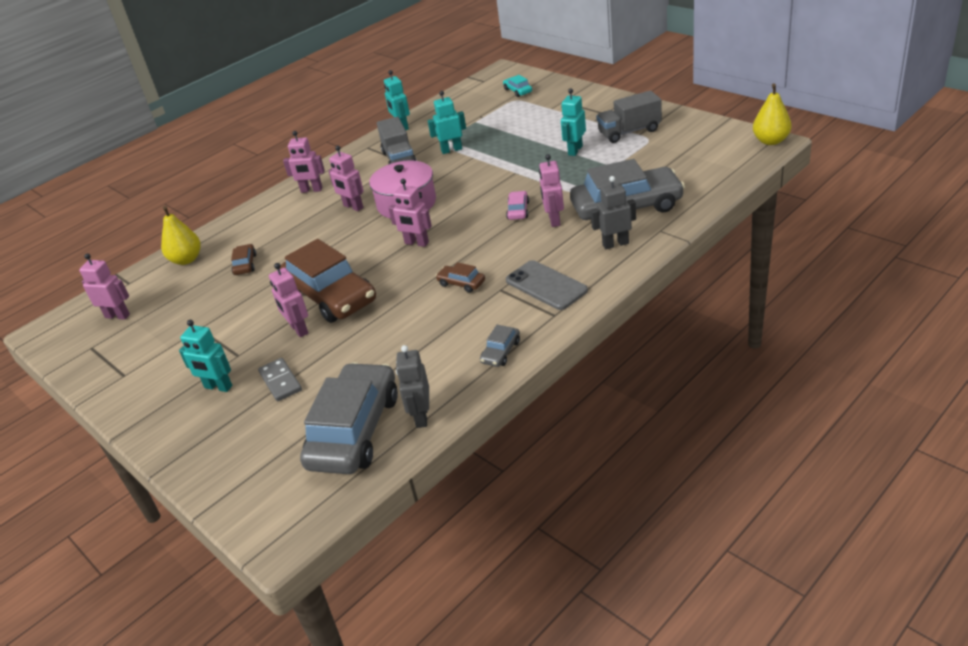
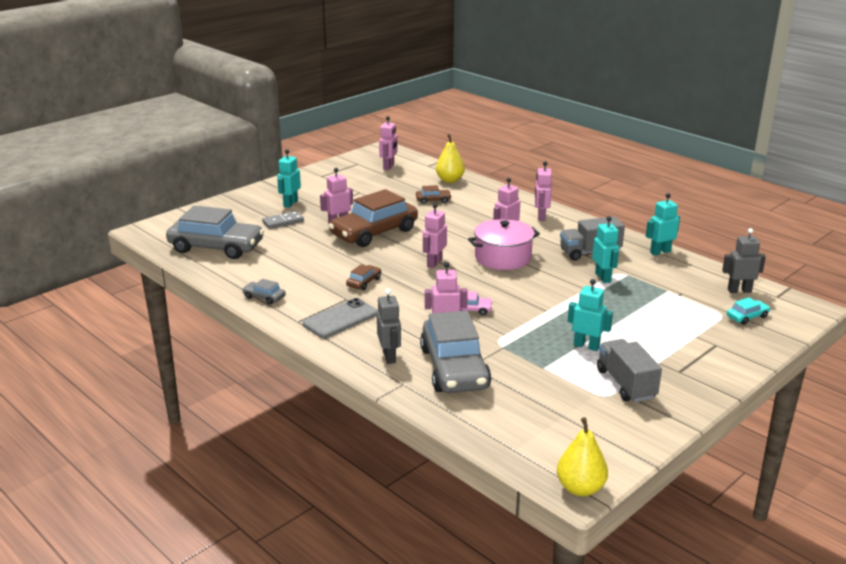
camera: 85 degrees right, 10 degrees down
(421, 417) = (213, 268): grey robot -> grey robot (739, 290)

